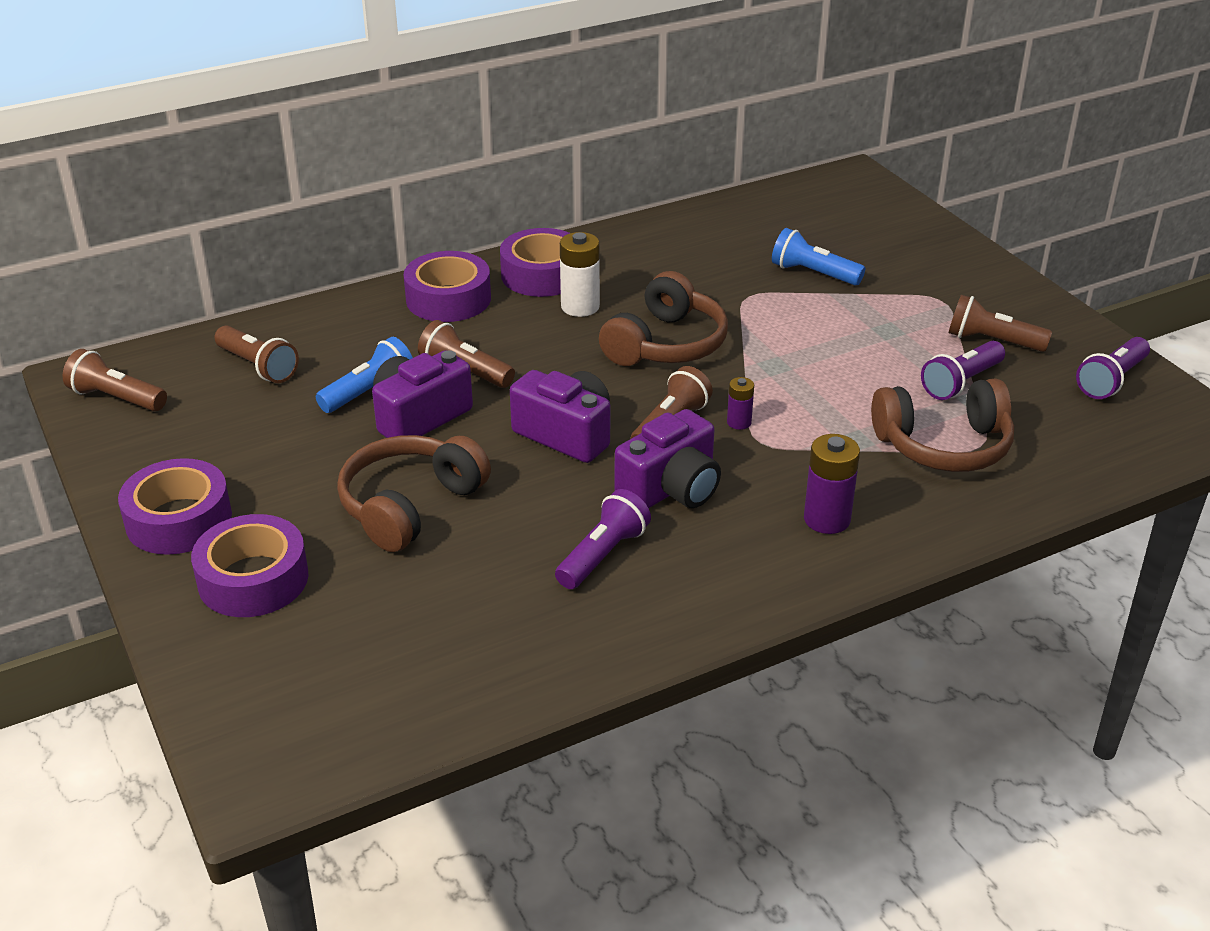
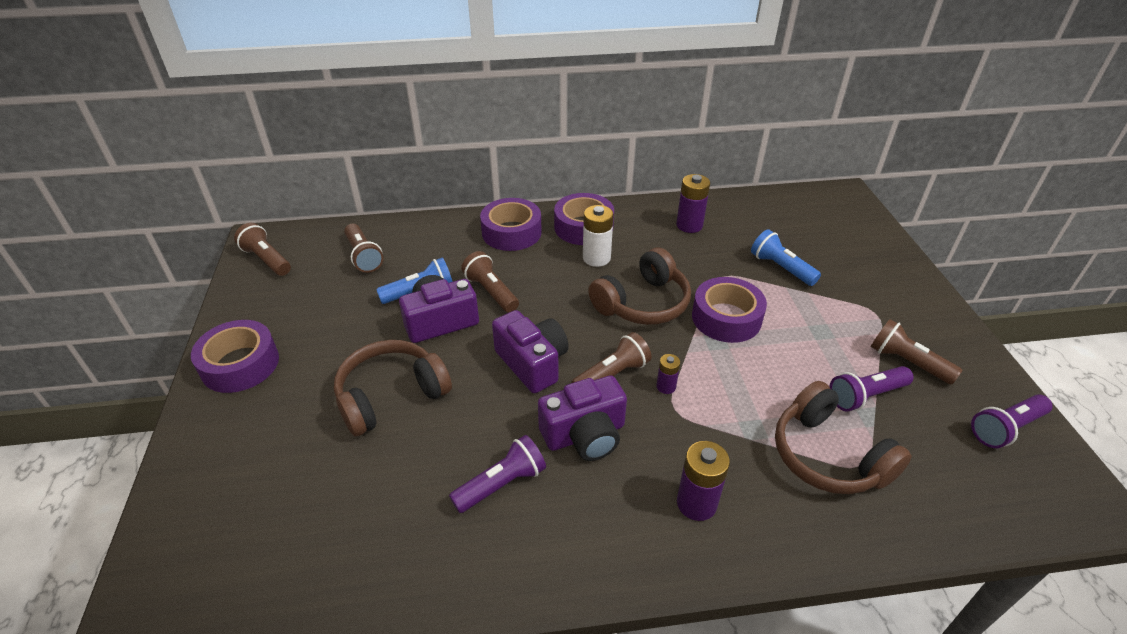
camera: 20 degrees right, 5 degrees up
(253, 579) = (252, 429): purple tape -> purple tape (726, 318)
(678, 247) = (689, 225): none -> purple battery
(944, 446) = (828, 456): brown headphones -> brown headphones turned 45 degrees clockwise

